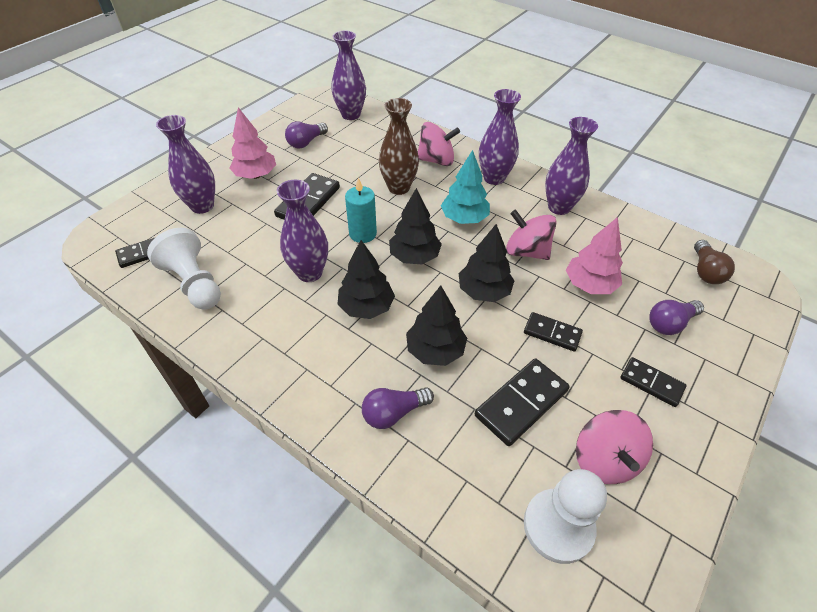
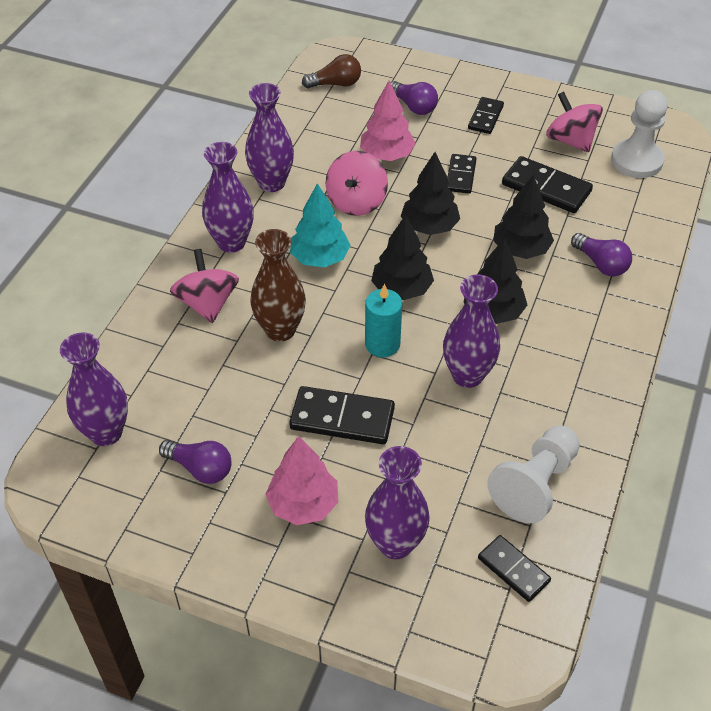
camera: 105 degrees left, 0 degrees up
(605, 459) = (570, 140): pink spinning top -> pink spinning top turned 105 degrees counterclockwise

